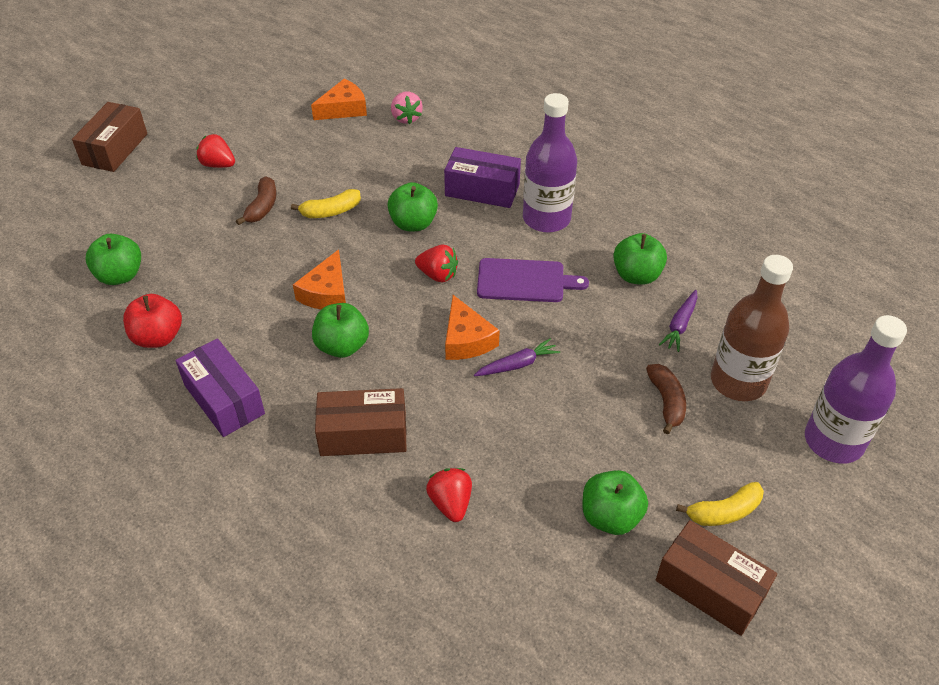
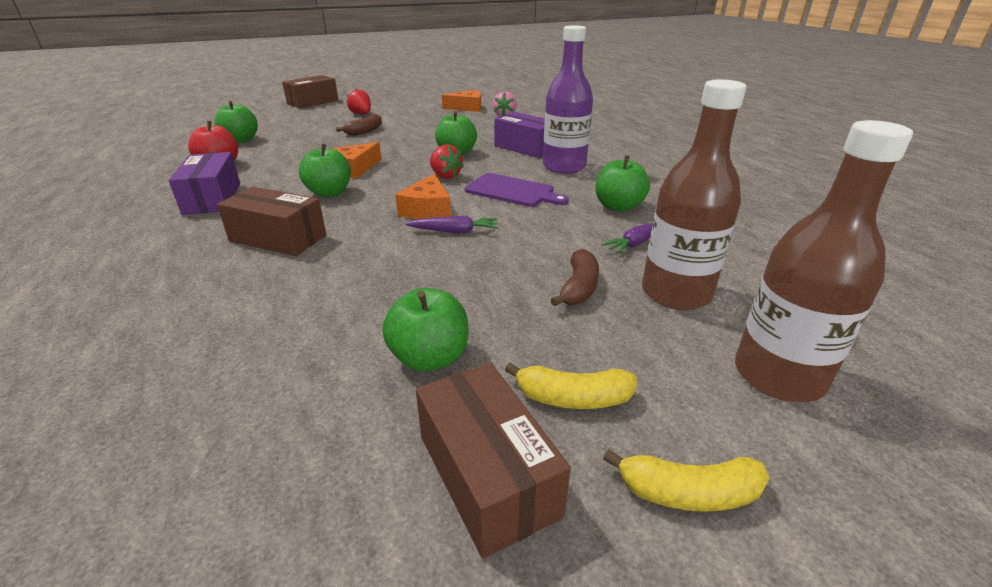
camera: 25 degrees right, 15 degrees down
(331, 211) = (405, 139): yellow banana -> yellow banana (688, 492)
(451, 503) = (287, 298): red strawberry -> none
(833, 441) = (778, 376): purple bottle -> brown bottle

